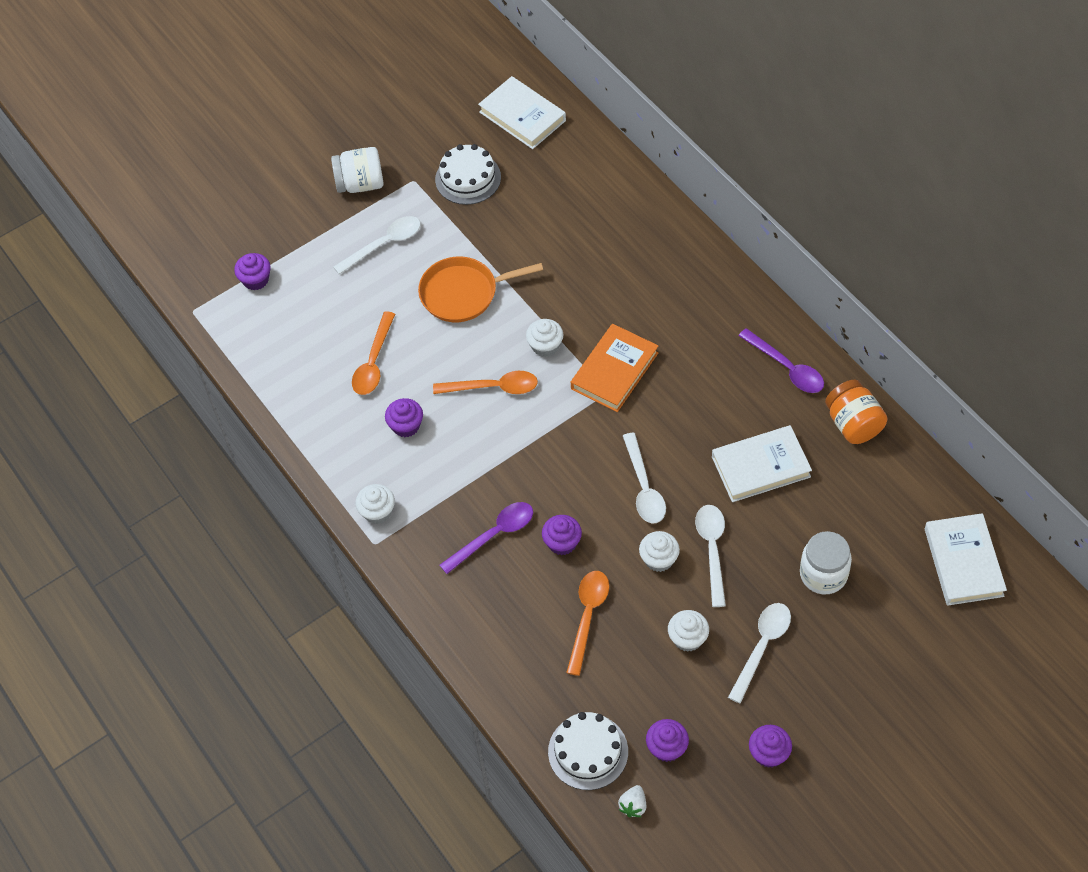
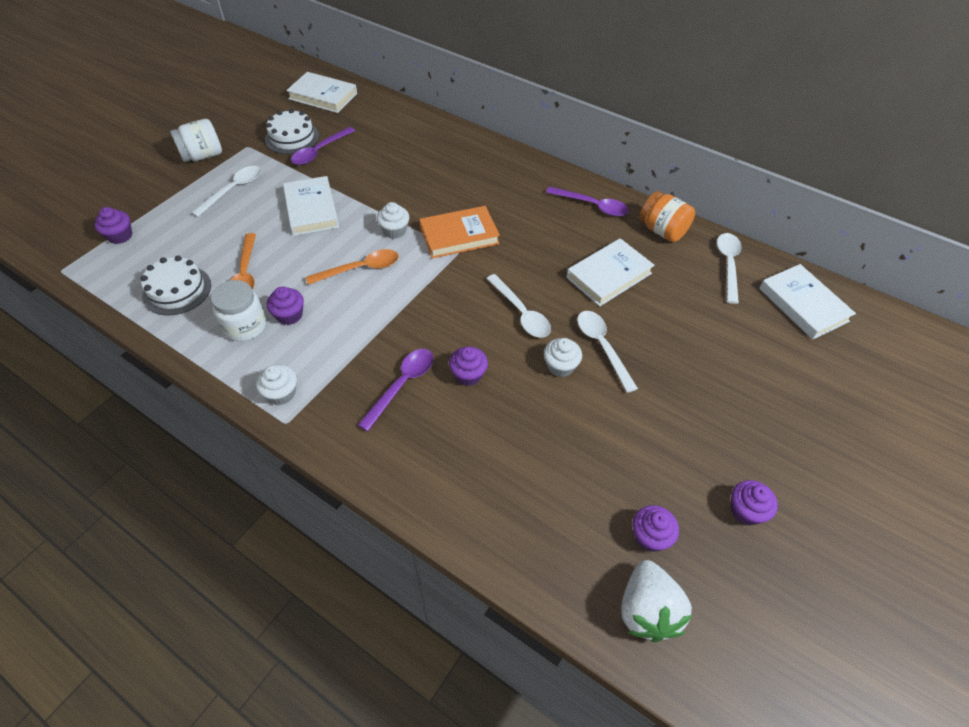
camera: 25 degrees left, 5 degrees down
(463, 293) = (311, 209): orange pan -> white book
(494, 208) = (319, 151): none -> purple spoon
(588, 616) = (518, 433): orange spoon -> none
(588, 751) = (575, 566): white cake -> white cake (177, 290)
(614, 371) = (459, 236): orange book -> orange book turned 60 degrees clockwise
(633, 806) = (647, 610): white strawberry -> white strawberry, size x2.08
(687, 638) = (618, 426): white cupcake -> none
(762, 647) = (686, 415): white spoon -> white spoon (728, 265)
(823, 574) = (703, 342): white jar -> white jar (245, 326)

